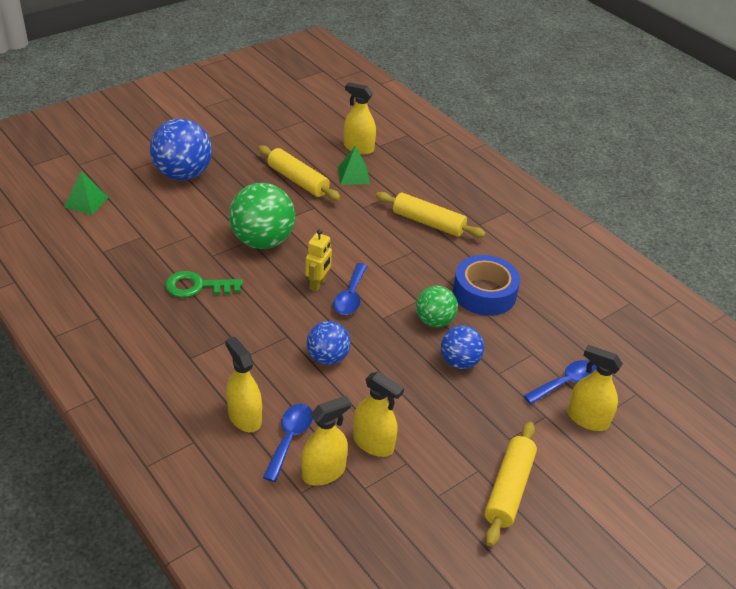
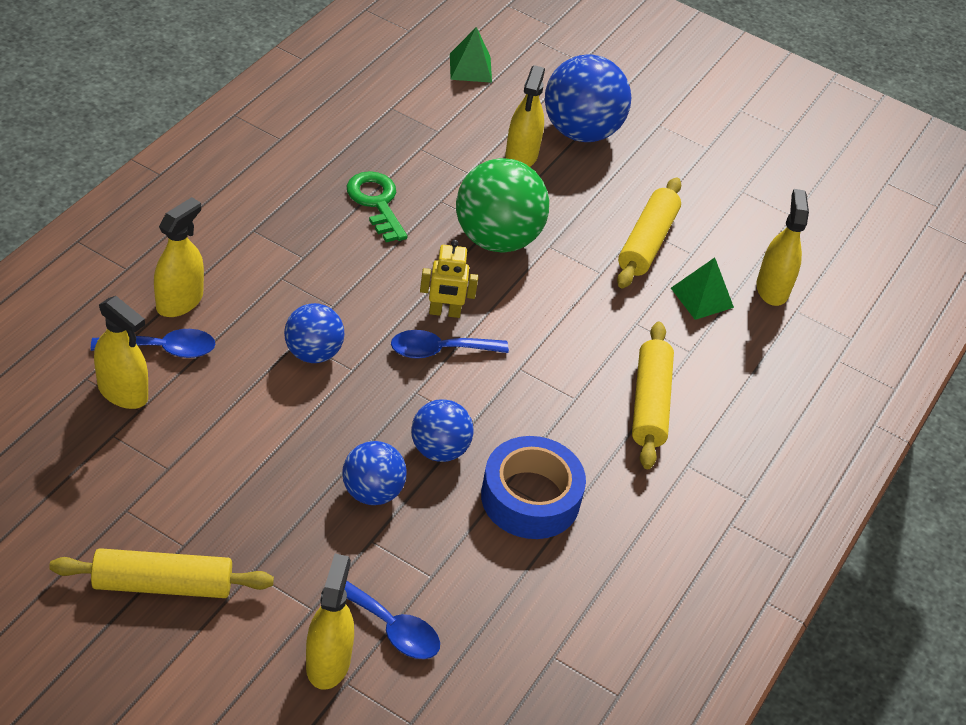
camera: 65 degrees right, 5 degrees up
(373, 443) = (186, 429): yellow spray bottle -> yellow spray bottle (521, 155)
(434, 321) = (439, 449): green ball -> blue ball

